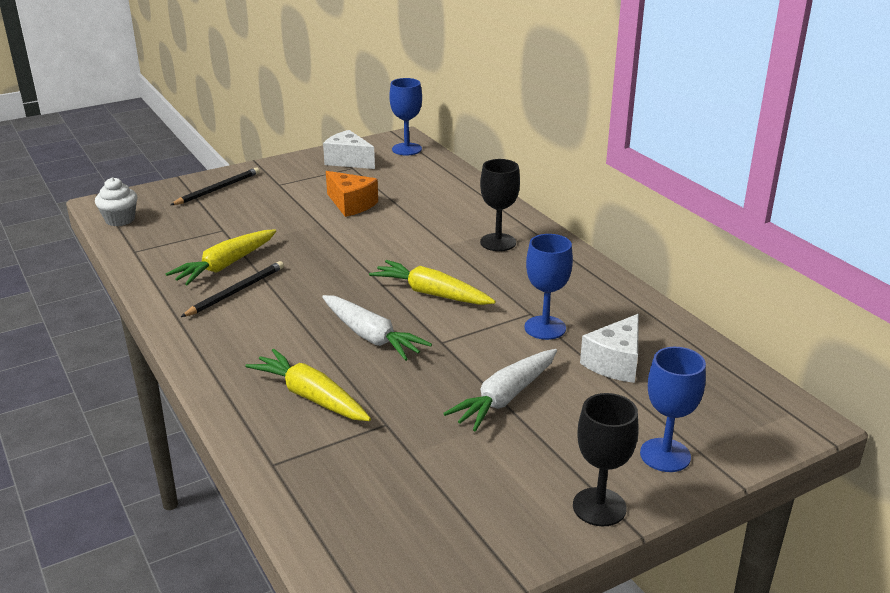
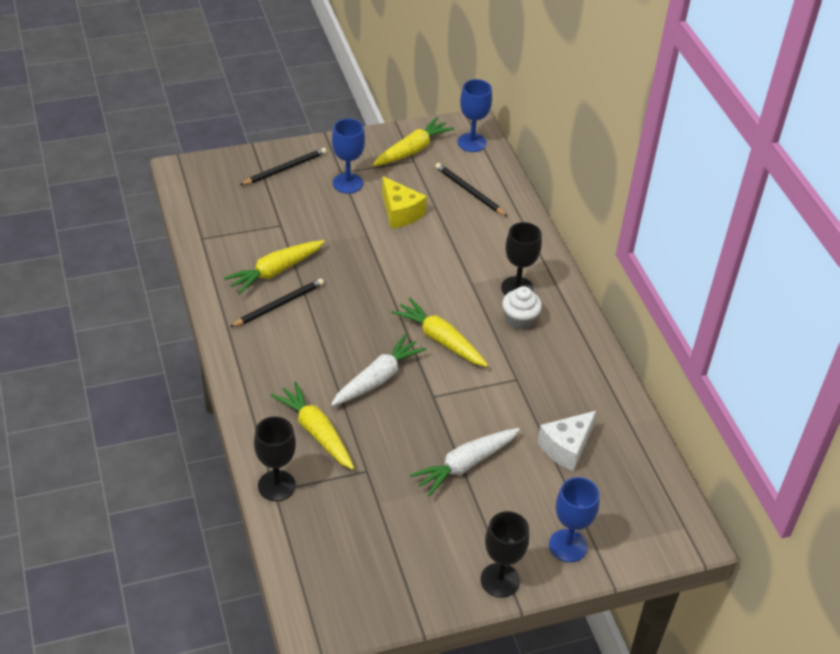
camera: 10 degrees right, 15 degrees up
(120, 220) = (194, 195): white cupcake -> white cupcake (519, 320)
(274, 458) = (276, 486): none -> black goblet
(348, 161) = (412, 150): white cheese -> yellow carrot
(351, 204) = (400, 213): orange cheese -> yellow cheese
(371, 336) = (377, 378): white carrot -> white carrot turned 105 degrees counterclockwise
(417, 181) = (469, 191): none -> black pencil
(545, 328) = (522, 398): blue goblet -> blue goblet (347, 183)

